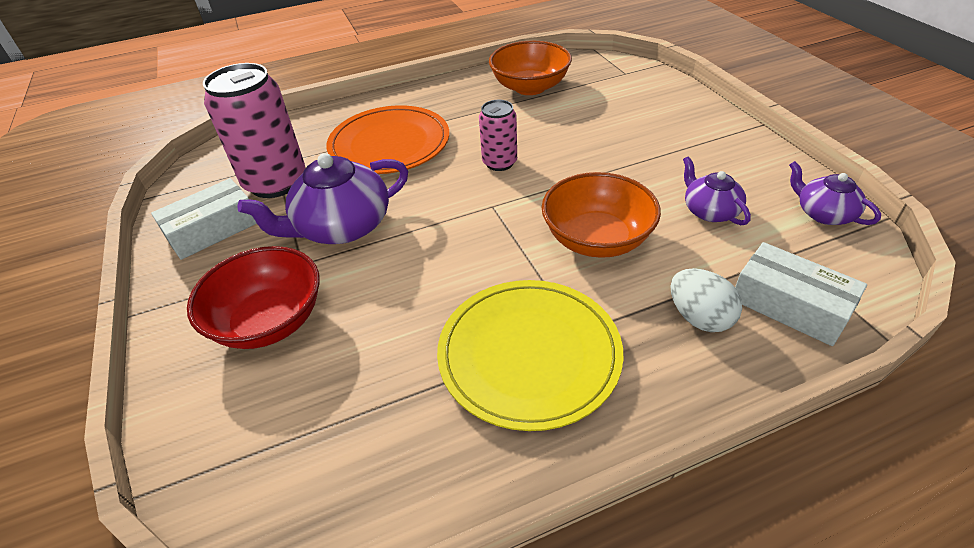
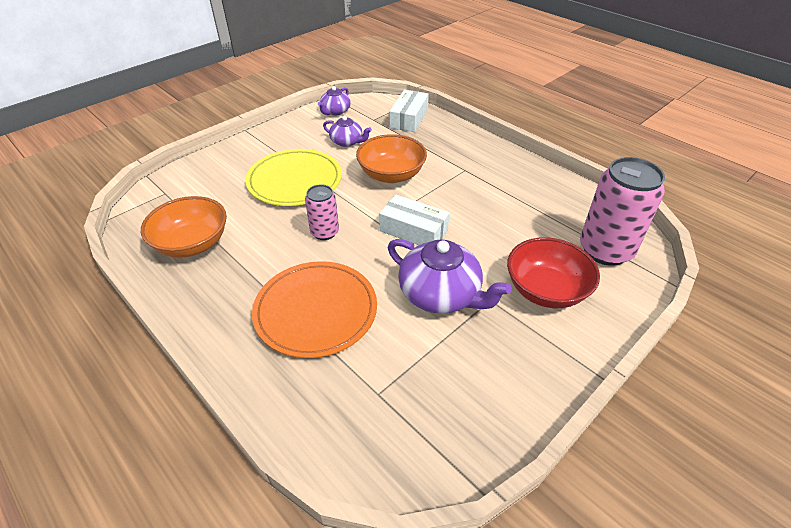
camera: 115 degrees left, 0 degrees up
(212, 230) = (493, 386): white box -> white box (413, 231)
(276, 182) = (407, 374): pink can -> pink can (605, 250)
(529, 355) = (489, 181): yellow plate -> yellow plate (295, 180)
(699, 317) = (432, 139): white egg -> none
(709, 211) = (347, 142): purple teapot -> purple teapot turned 105 degrees counterclockwise

